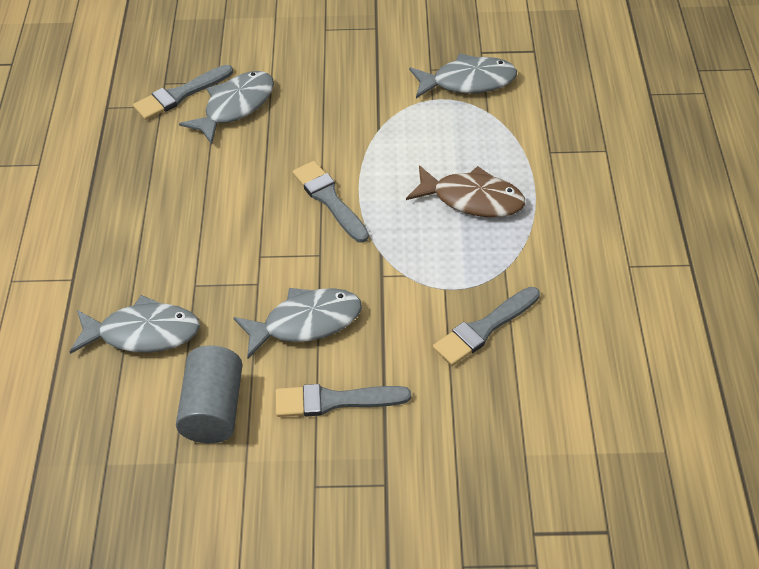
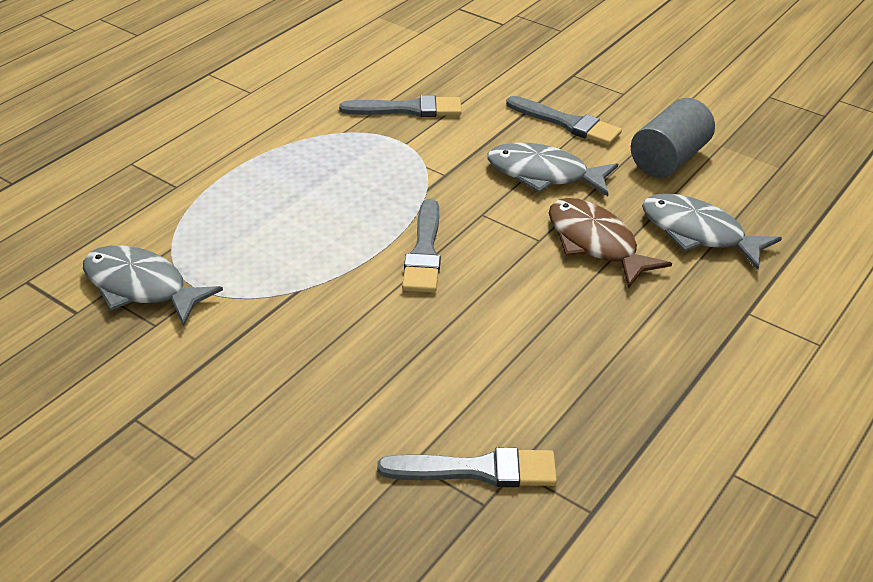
camera: 145 degrees left, 10 degrees down
(235, 107) = (422, 409): grey fish -> none
(472, 199) = (297, 186): brown fish -> brown fish (595, 243)

